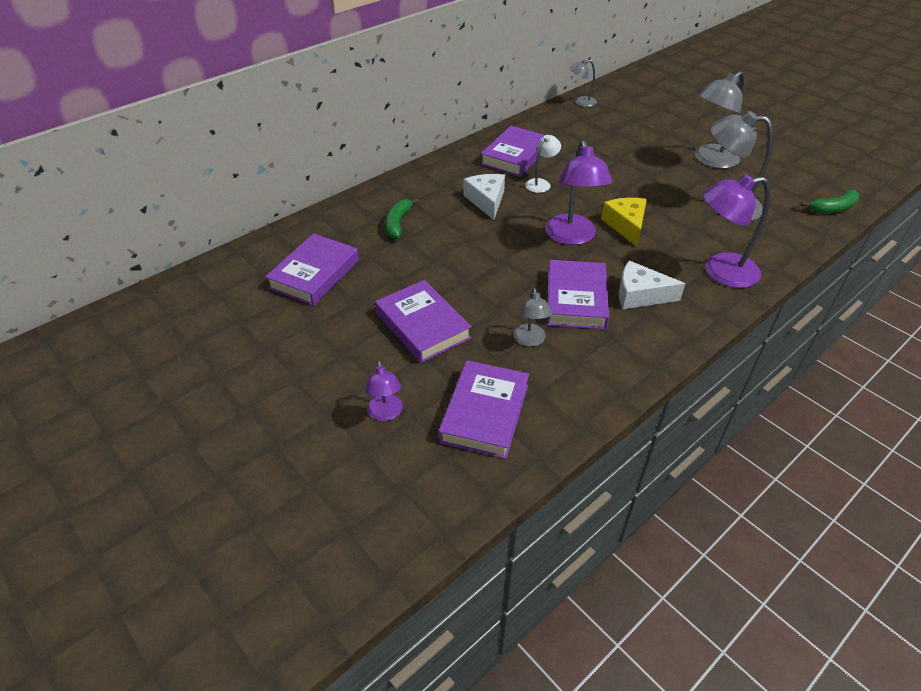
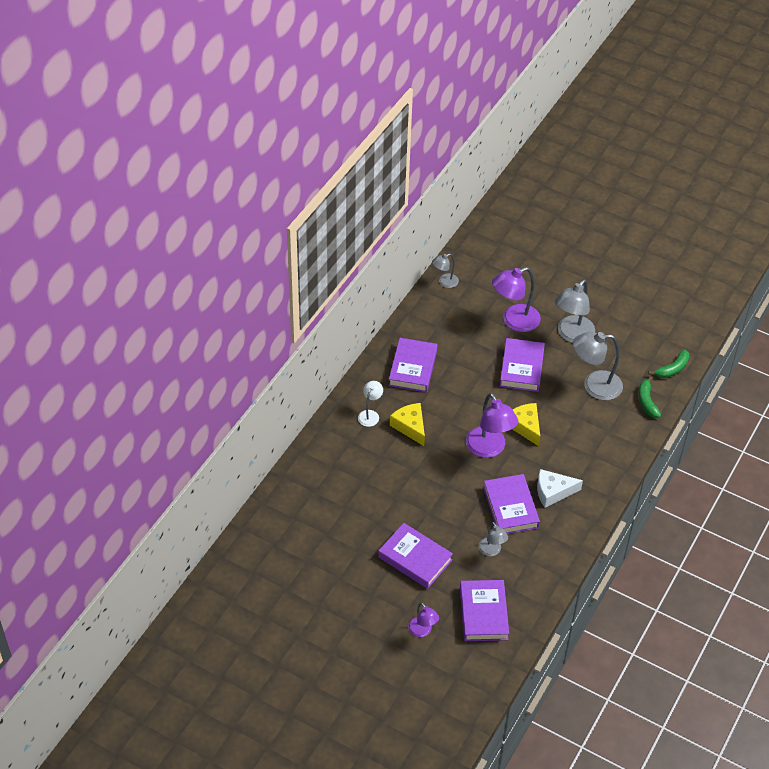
camera: 20 degrees left, 5 degrees up
(314, 274) = (315, 535): purple book -> purple book (521, 368)
(398, 223) = (352, 469): green banana -> green banana (647, 401)
(486, 201) = (410, 427): white cheese -> yellow cheese
(541, 183) = (446, 396): white lamp -> white lamp (370, 414)
(720, 272) = (603, 456): purple lamp -> purple lamp (514, 321)

